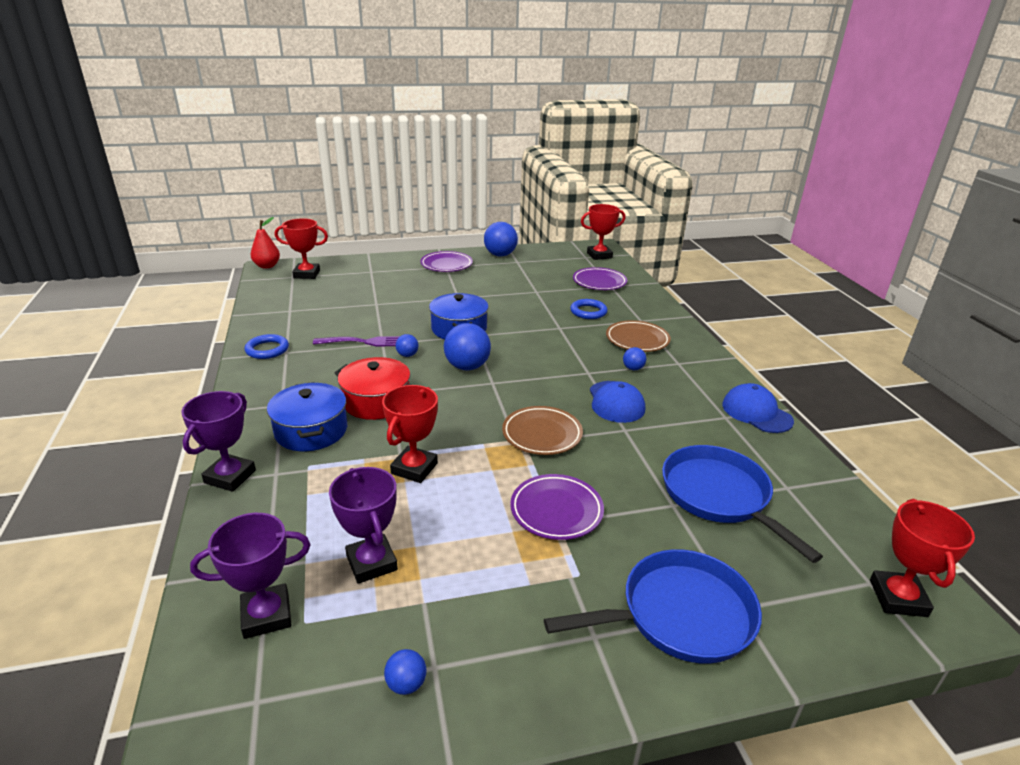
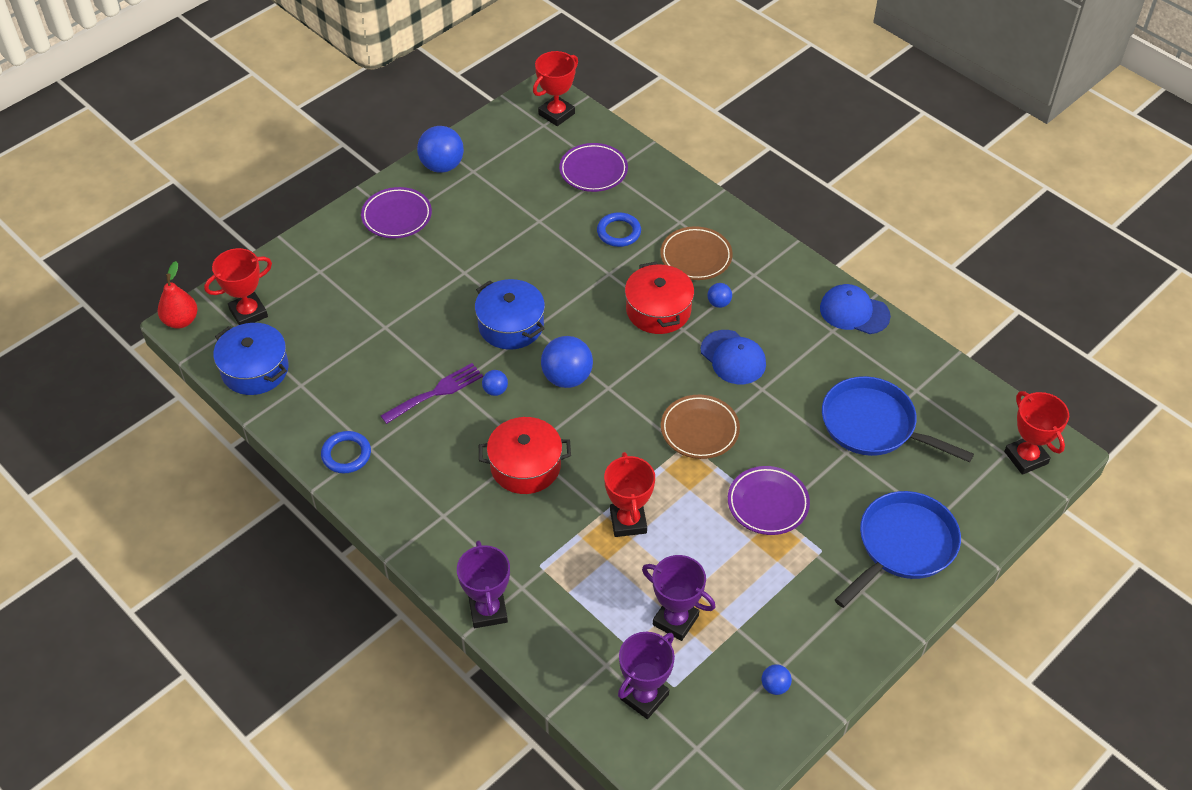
camera: 30 degrees left, 20 degrees up
(311, 430) = (502, 529): blue pot -> blue pot (255, 369)
(578, 356) = (658, 310): none -> red pot

